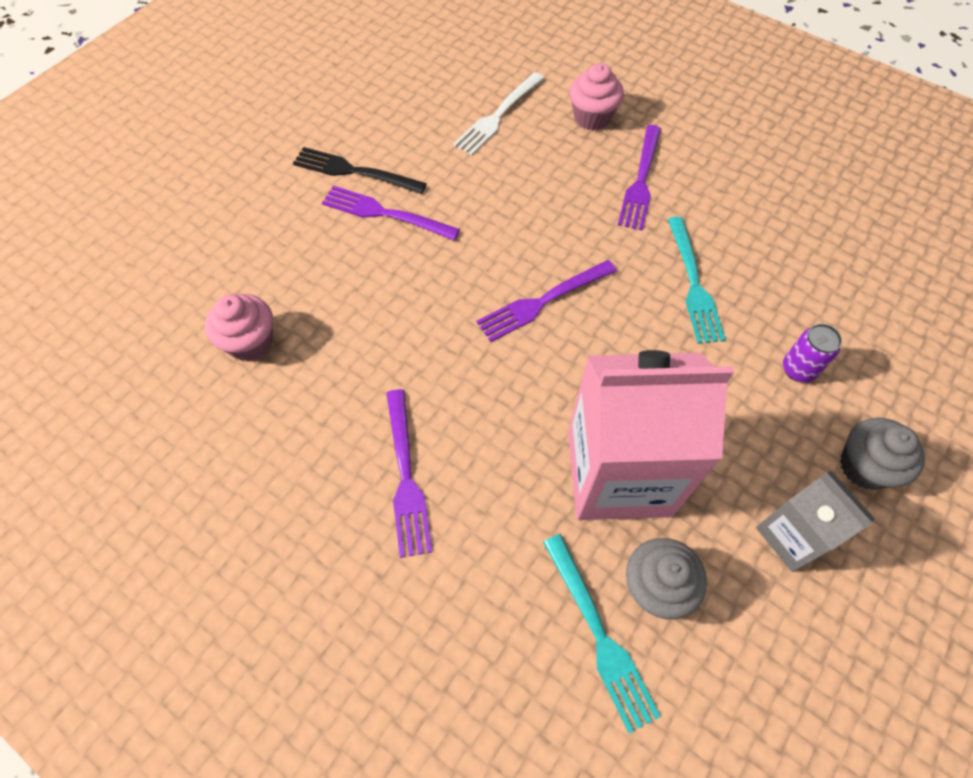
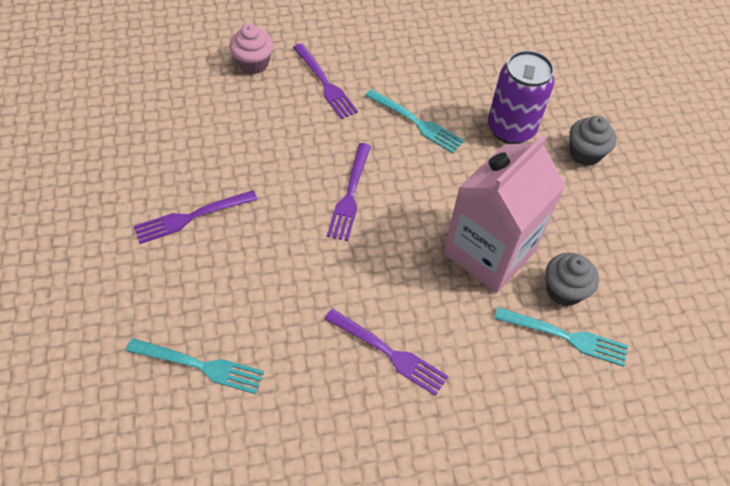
camera: 50 degrees left, 5 degrees down
(250, 342) = (201, 366): pink cupcake -> turquoise fork
(354, 171) = (135, 206): black fork -> none
(497, 116) = (192, 103): white fork -> none
(792, 536) = (591, 212): grey carton -> none
(798, 369) = (511, 129): purple can -> purple can, size x2.03

